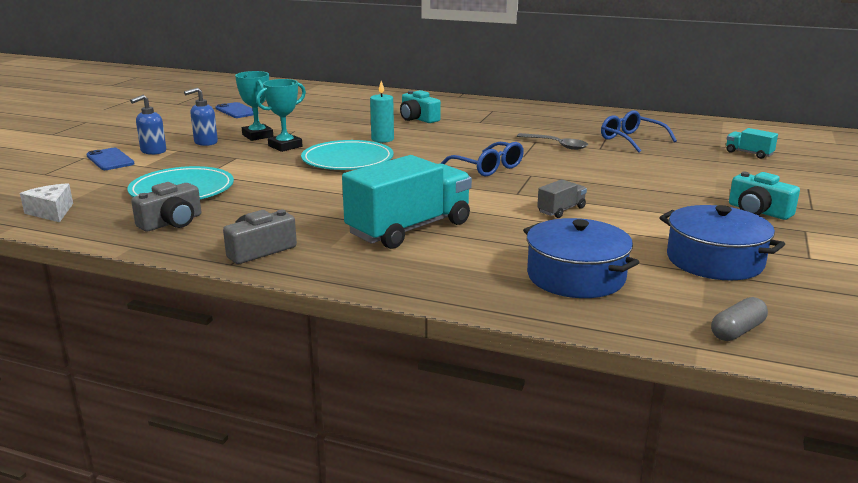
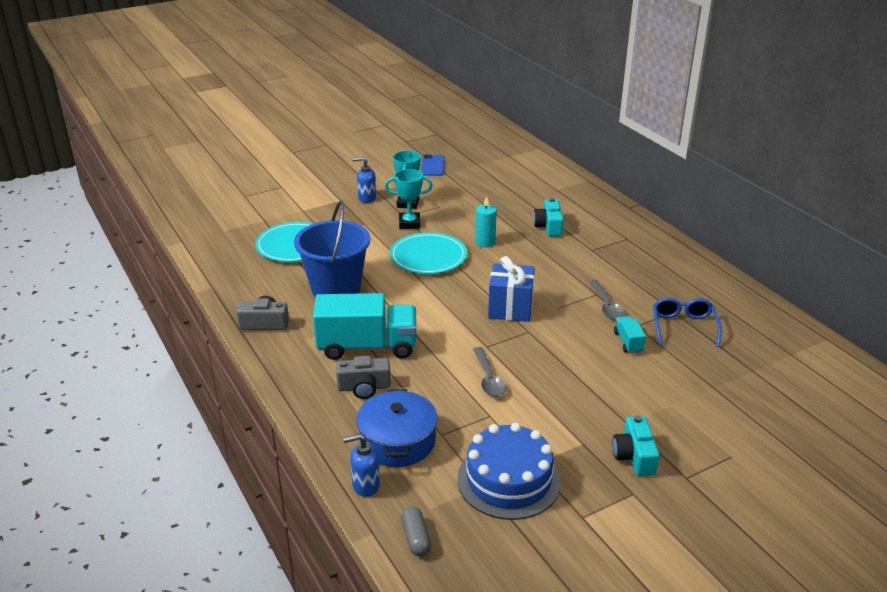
camera: 40 degrees right, 10 degrees up
(52, 212) = (210, 236): white cheese -> none
(110, 160) = (292, 195): blue phone -> none
(153, 151) = (325, 196): blue soap dispenser -> blue soap dispenser (365, 485)
(172, 222) = (253, 275): grey camera -> grey camera (364, 387)
(293, 203) = (336, 288): none -> blue bucket
(487, 167) = (510, 308): blue glasses -> blue gift
(561, 210) = (488, 378): grey truck -> grey spoon
(714, 260) = (508, 480): blue pot -> blue cake
(737, 331) = (416, 538): grey capsule -> grey capsule turned 75 degrees clockwise
(749, 153) = (762, 392): turquoise truck -> turquoise truck (628, 342)

